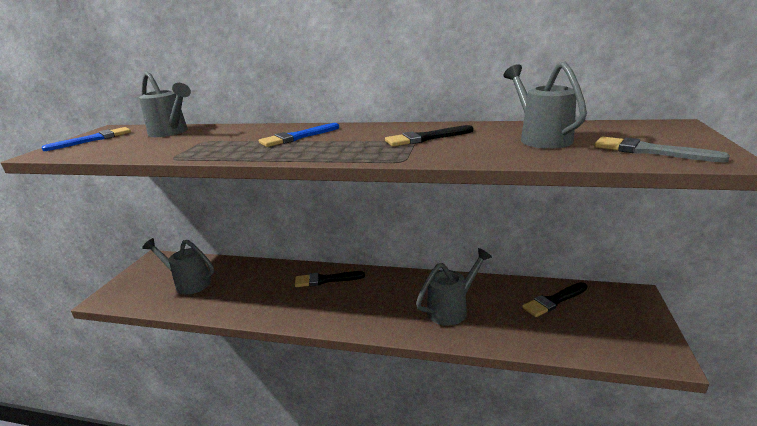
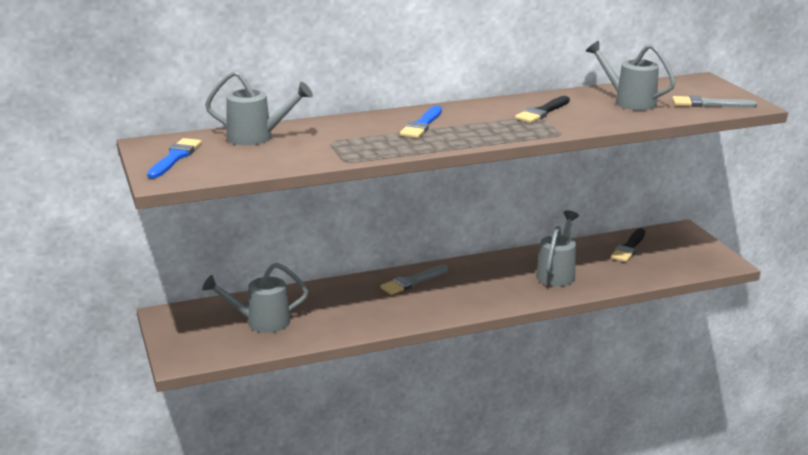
camera: 35 degrees left, 0 degrees up
(326, 280) = (413, 281): black brush -> grey brush

